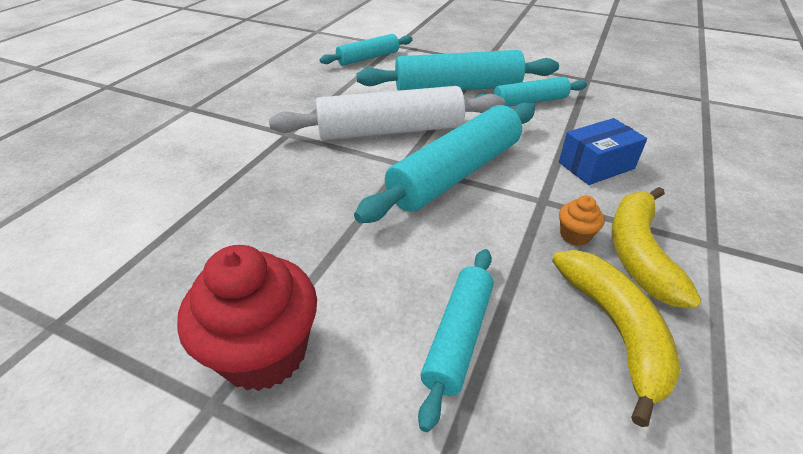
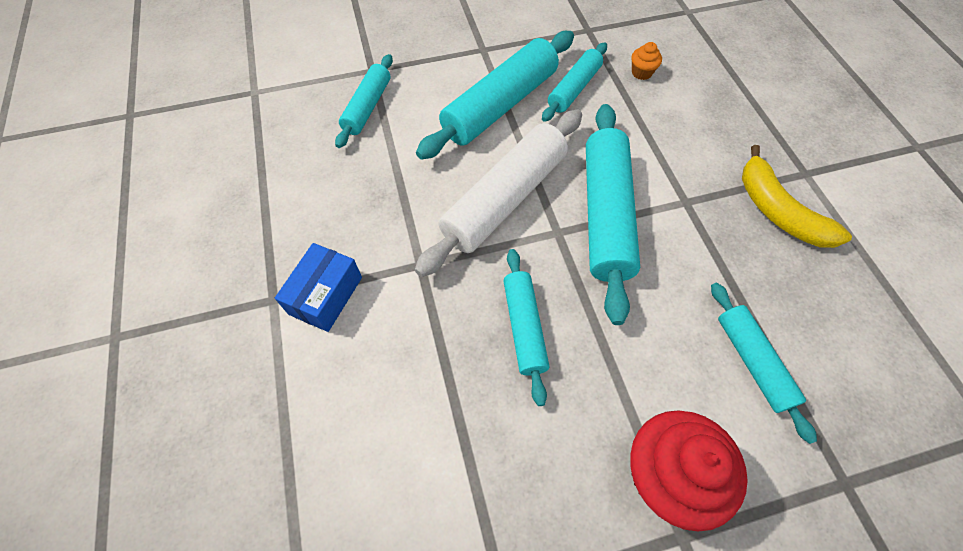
camera: 40 degrees left, 20 degrees up
(301, 197) = (524, 327): none -> turquoise rolling pin
(575, 235) = (733, 222): orange cupcake -> orange cupcake (641, 73)
(596, 165) = (685, 139): blue box -> blue box (326, 295)
(614, 329) = (816, 285): yellow banana -> none

